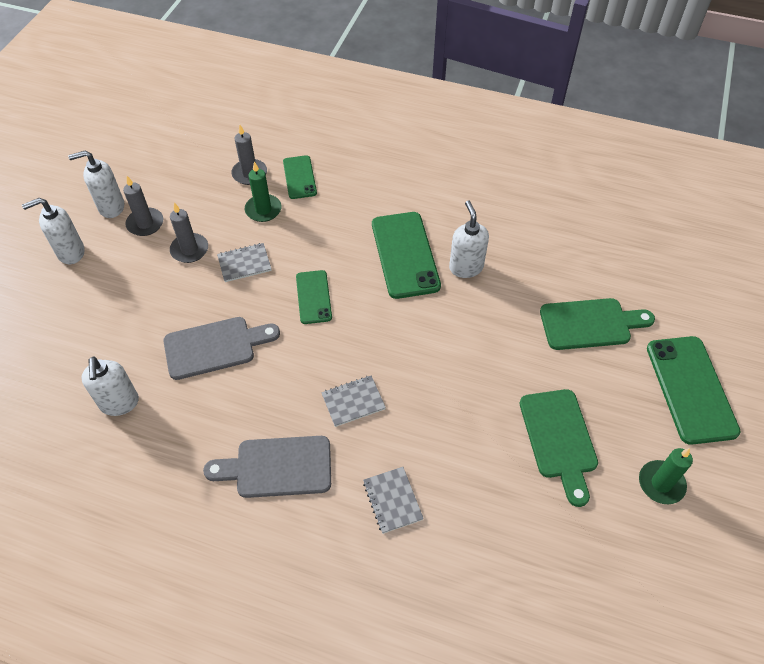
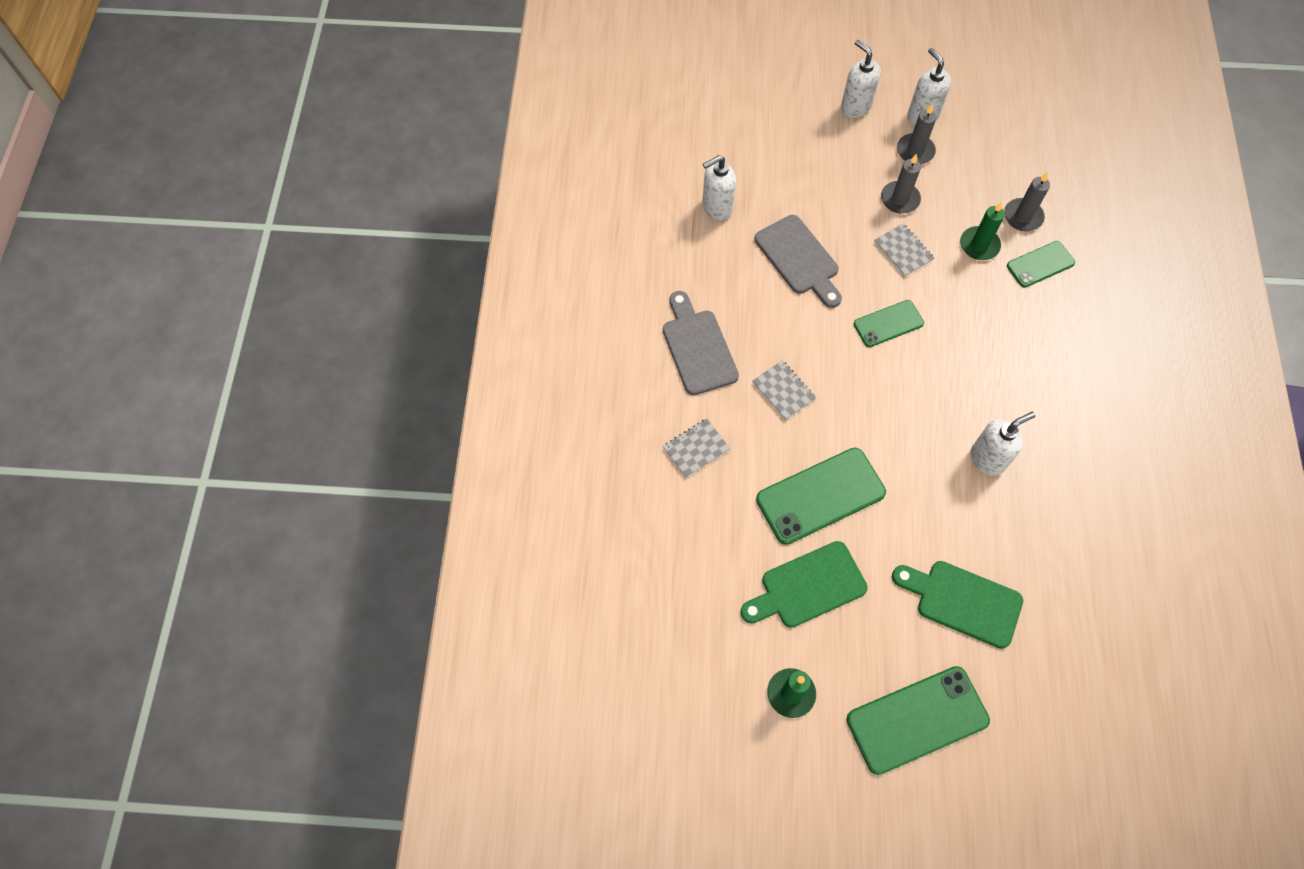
camera: 75 degrees right, 10 degrees up
(405, 254) = (978, 394): green phone -> green phone (820, 496)
(590, 324) = (963, 601): green cutting board -> green cutting board turned 135 degrees clockwise

